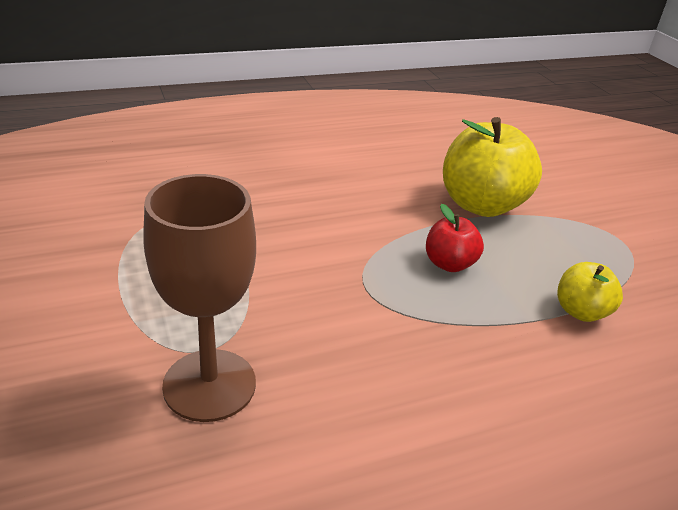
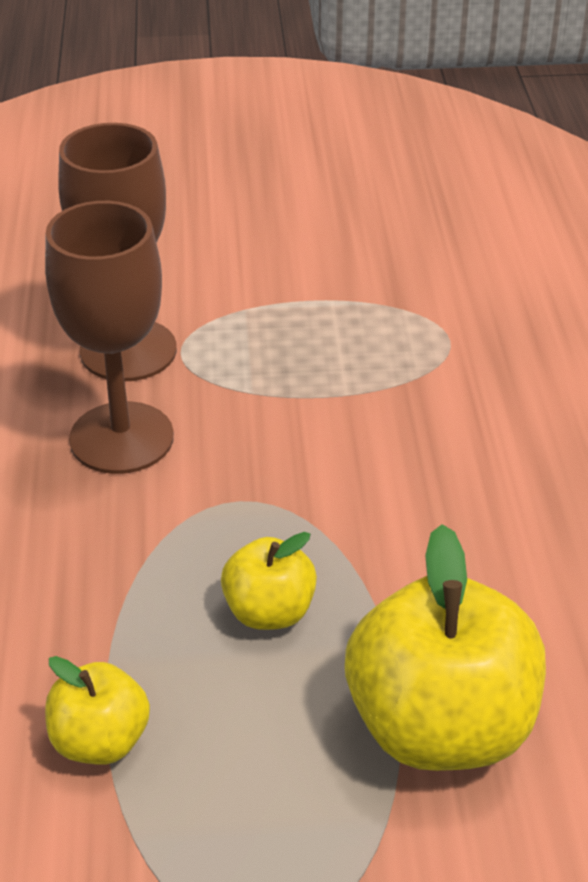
camera: 110 degrees right, 5 degrees up
(327, 362) = (121, 438): none -> brown goblet
(449, 264) = (269, 612): red apple -> yellow apple

